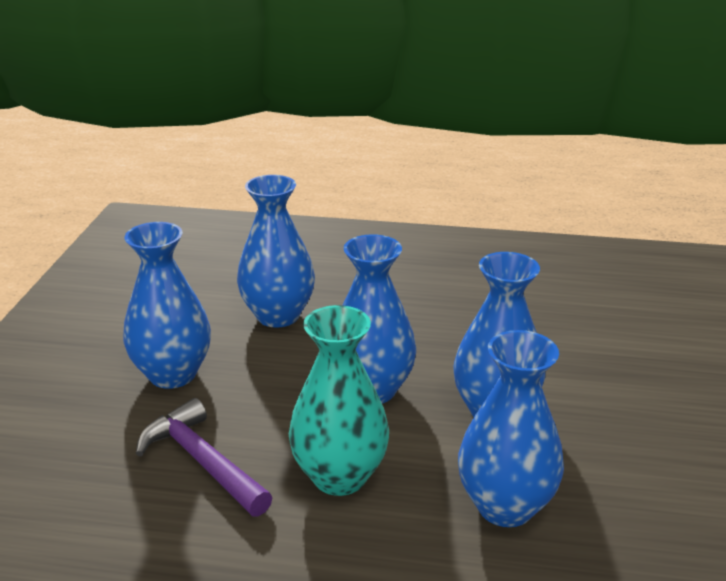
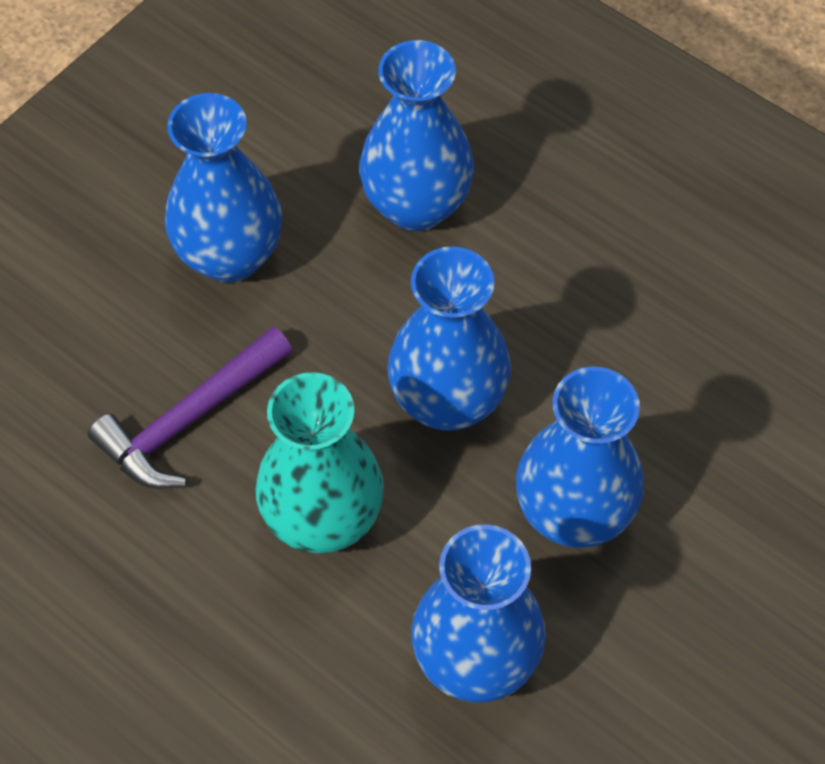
camera: 30 degrees right, 30 degrees up
(202, 462) = (189, 419): purple hammer -> purple hammer turned 120 degrees counterclockwise

